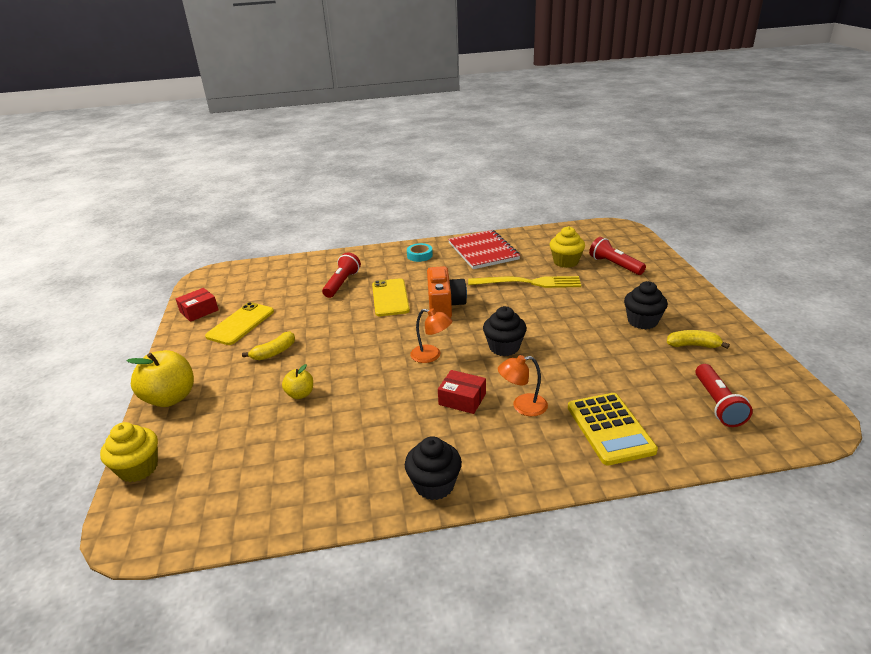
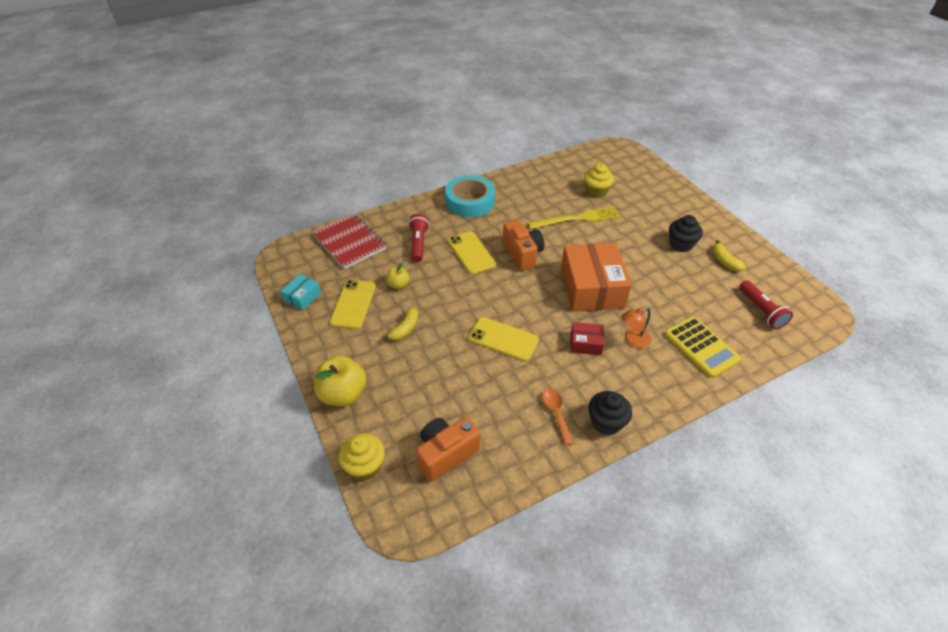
camera: 20 degrees left, 15 degrees up
(199, 311) = (302, 297): red box -> turquoise box
(228, 476) = (446, 454): none -> orange camera
(300, 394) = (455, 366): yellow apple -> yellow apple (398, 285)
(370, 378) = (503, 339): none -> yellow phone
(380, 462) = (556, 413): none -> orange spoon
(419, 255) = (470, 201): turquoise tape -> turquoise tape, size x2.12
(431, 356) = (539, 307): orange lamp -> none
(483, 251) = (522, 189): red notebook -> red notebook (349, 242)
(504, 347) = (591, 288): black cupcake -> orange box
(615, 265) = (635, 190): red flashlight -> none
(693, 345) = (724, 261): yellow banana -> yellow banana turned 105 degrees counterclockwise

